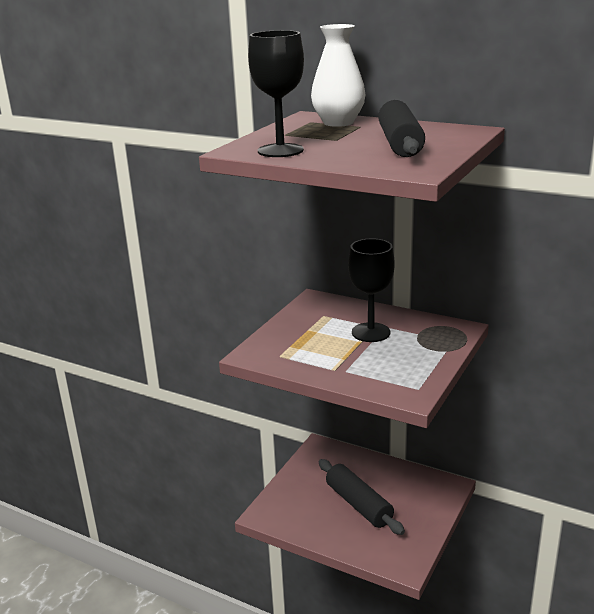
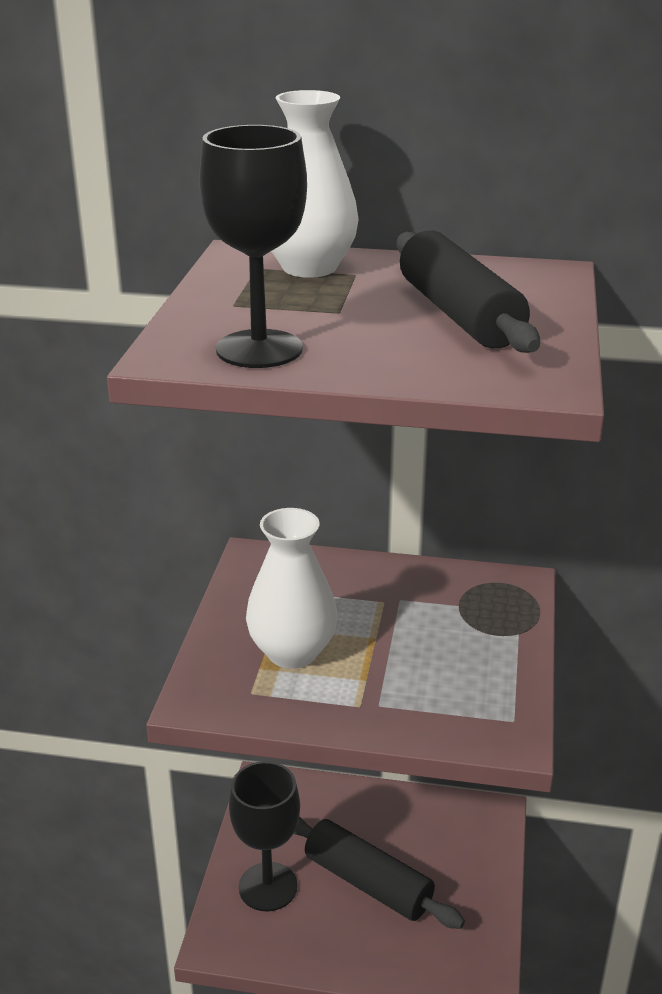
camera: 20 degrees left, 5 degrees up
(311, 342) = (292, 652): none -> white vase
(371, 332) = (382, 615): black goblet -> black goblet (268, 886)

